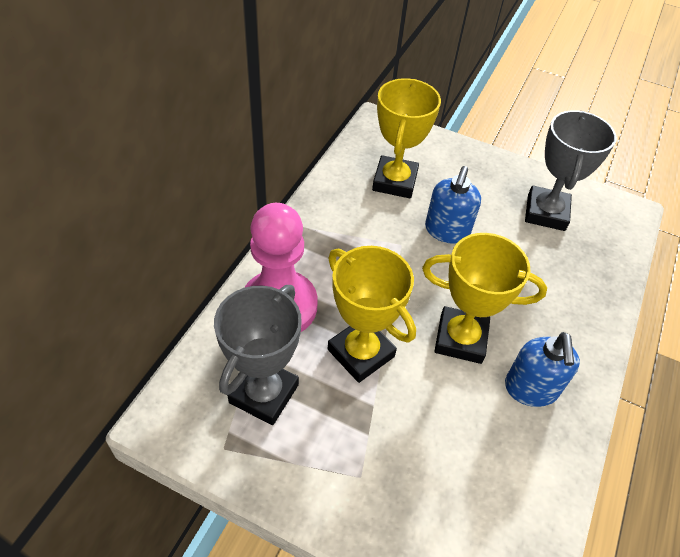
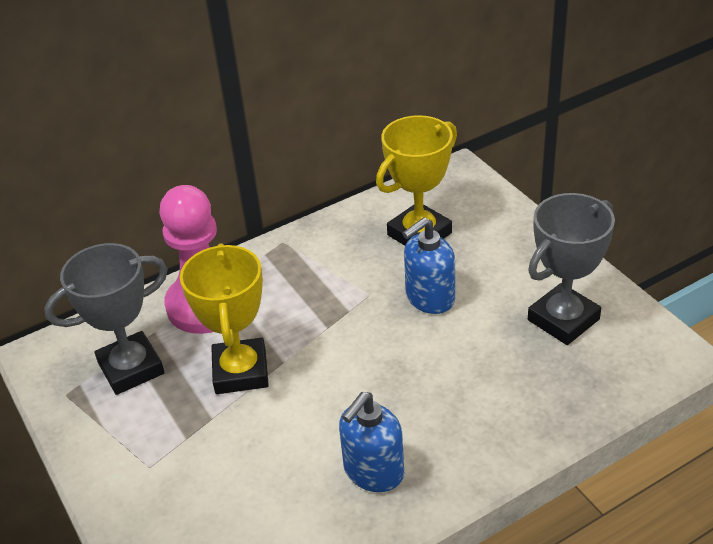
camera: 40 degrees right, 10 degrees down
(460, 339) = (346, 399): yellow trophy -> none

